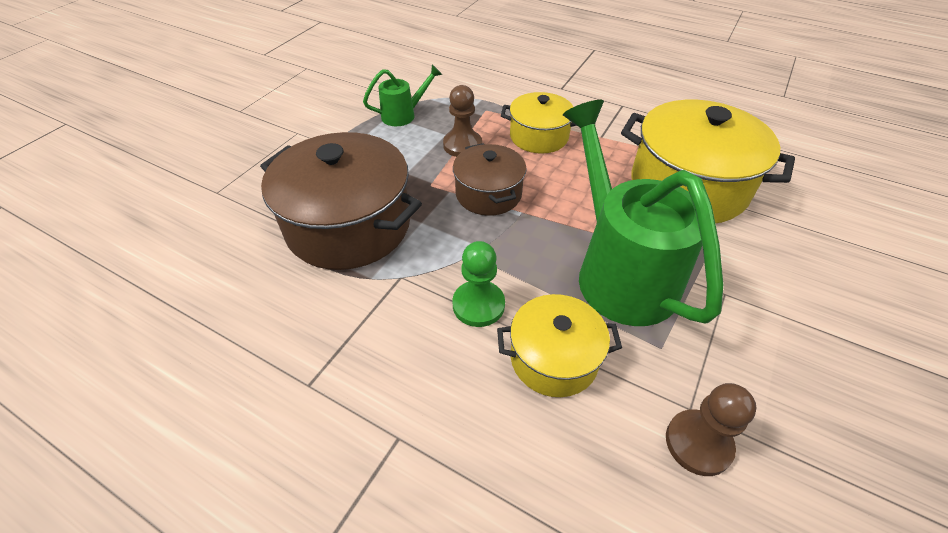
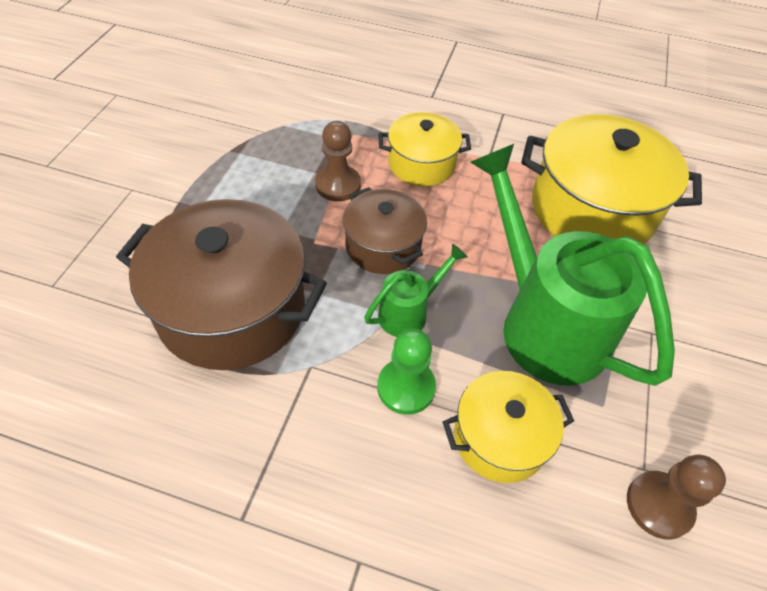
camera: 15 degrees left, 5 degrees up
(403, 115) = (257, 151): green watering can -> green watering can (409, 312)

